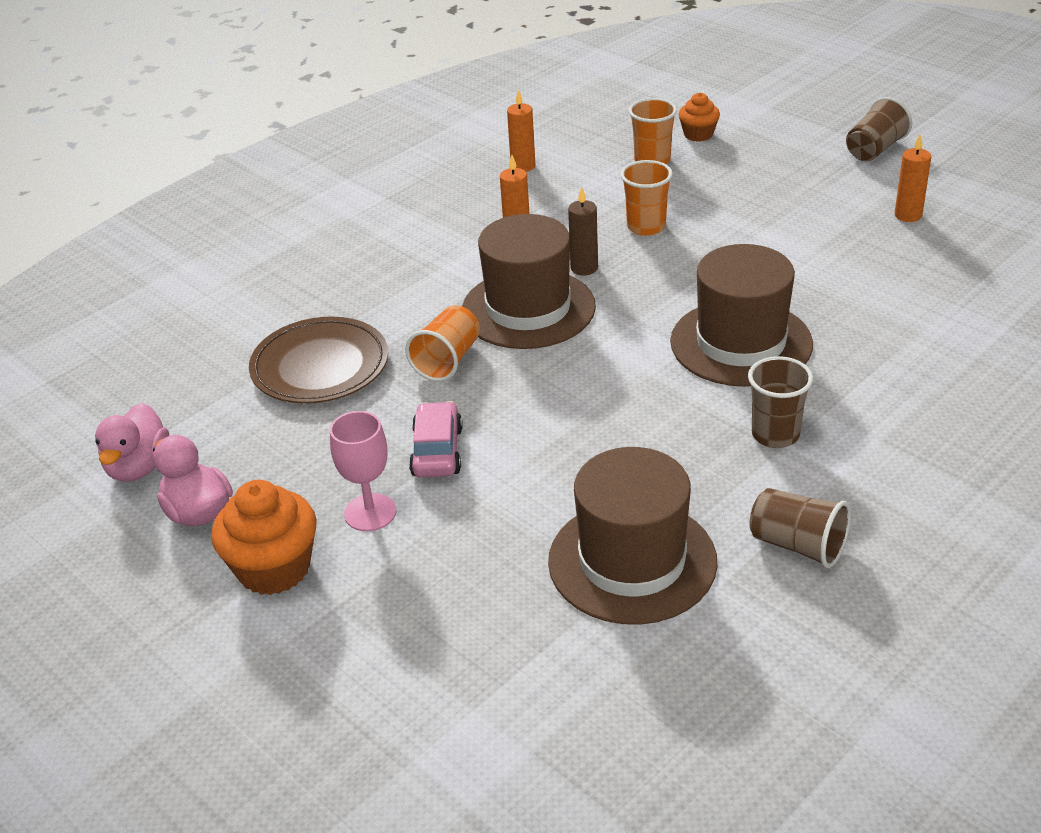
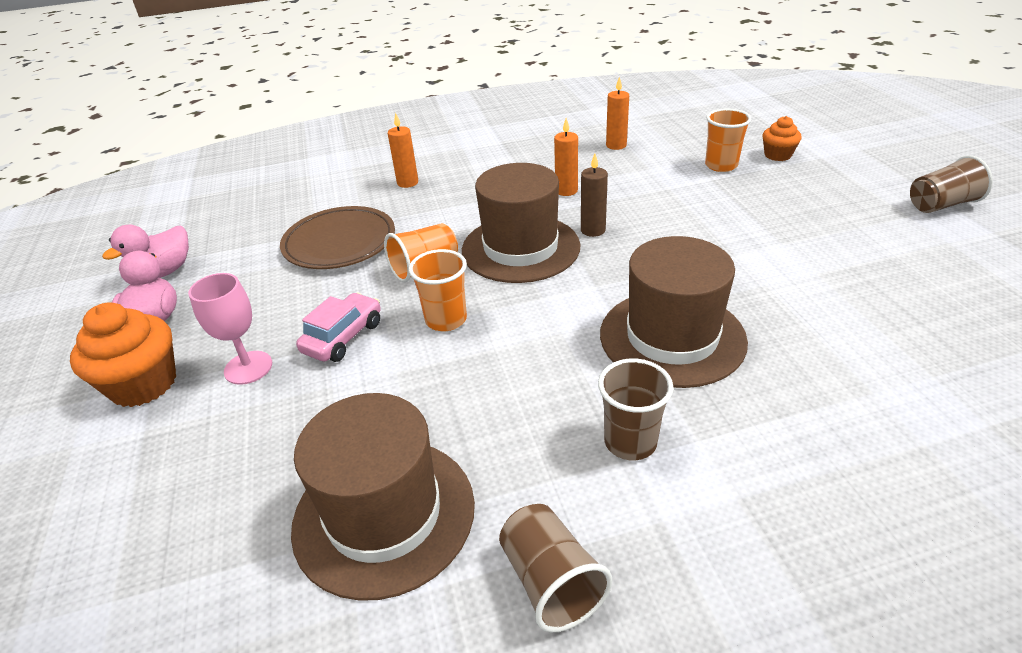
camera: 30 degrees right, 0 degrees up
(646, 227) = (672, 213): orange cup -> orange cup (446, 320)
(908, 215) = (937, 272): orange candle -> orange candle (407, 183)

